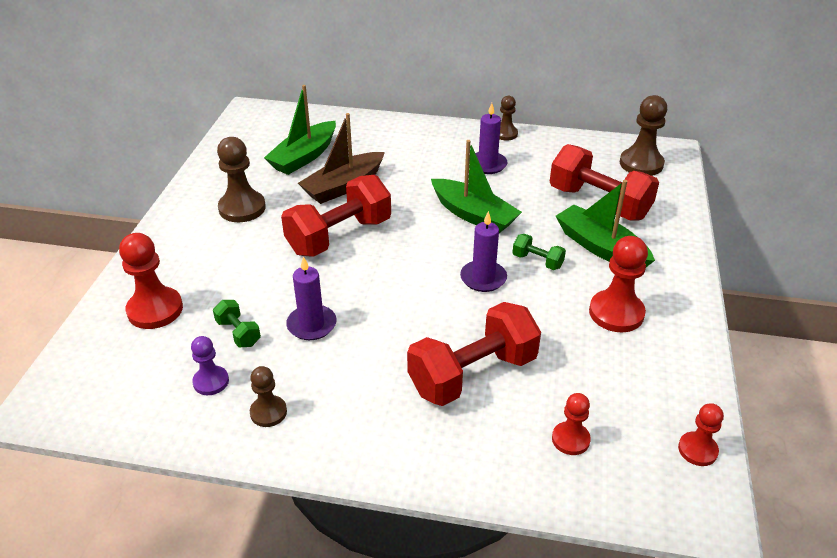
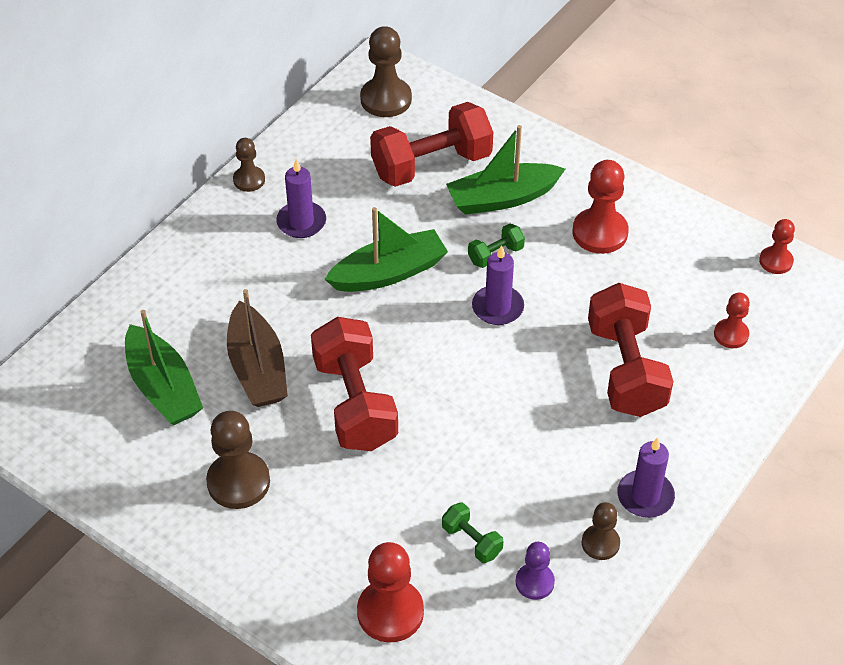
camera: 65 degrees left, 10 degrees up
(238, 333) = (472, 541): green dumbbell -> green dumbbell turned 60 degrees clockwise
(312, 325) = (492, 473): purple candle -> purple candle (645, 496)

